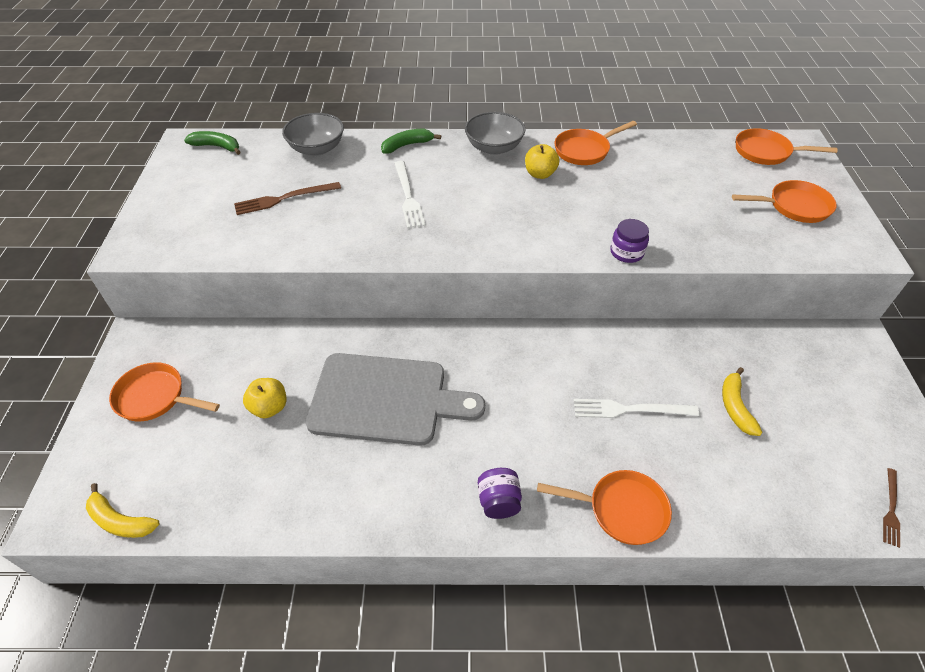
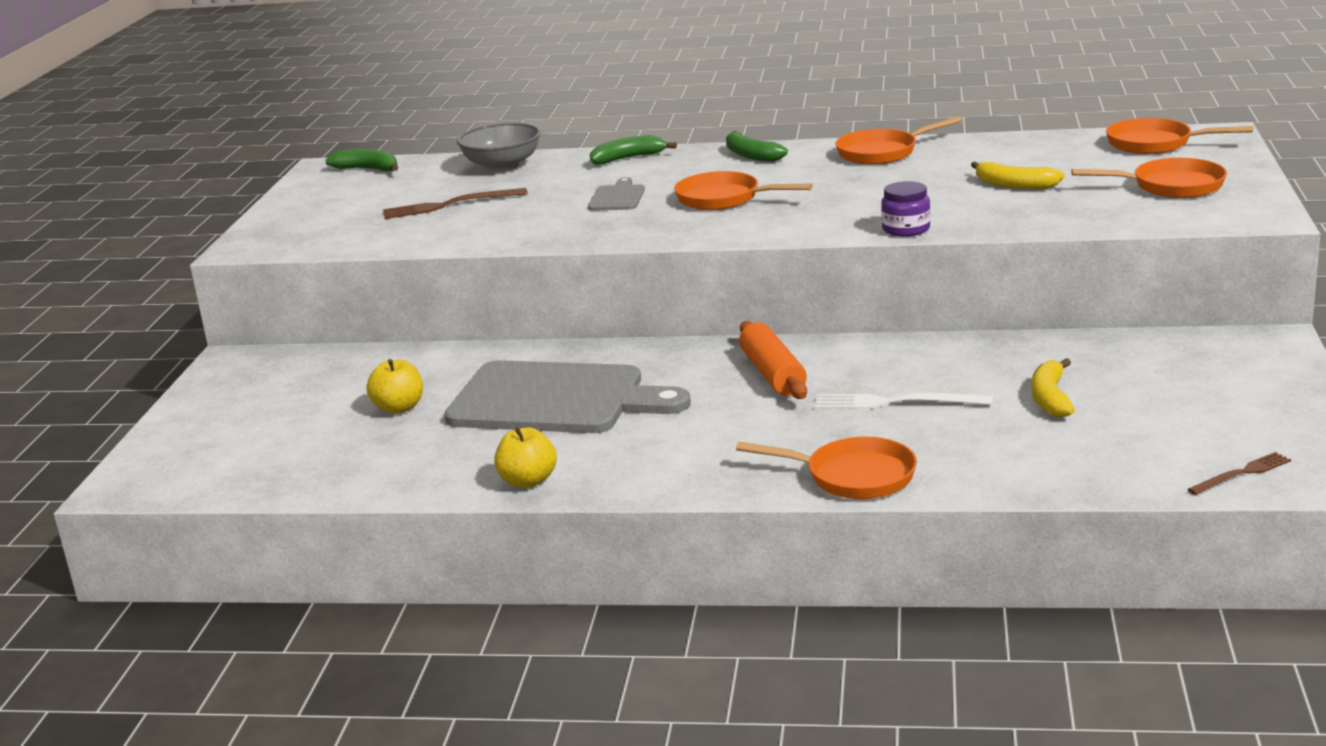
camera: 10 degrees right, 25 degrees down
(120, 521) = (198, 489): yellow banana -> yellow banana (1014, 185)
(155, 397) = (252, 403): orange pan -> orange pan (723, 199)
(408, 196) = (617, 197): white fork -> grey cutting board
(494, 147) = (751, 155): grey bowl -> green banana
(499, 502) = (687, 472): purple jar -> none
(536, 370) = (772, 374): none -> orange rolling pin
(540, 174) = (809, 174): yellow apple -> yellow apple (528, 481)
(891, 509) = (1242, 473): brown fork -> brown fork turned 150 degrees counterclockwise

